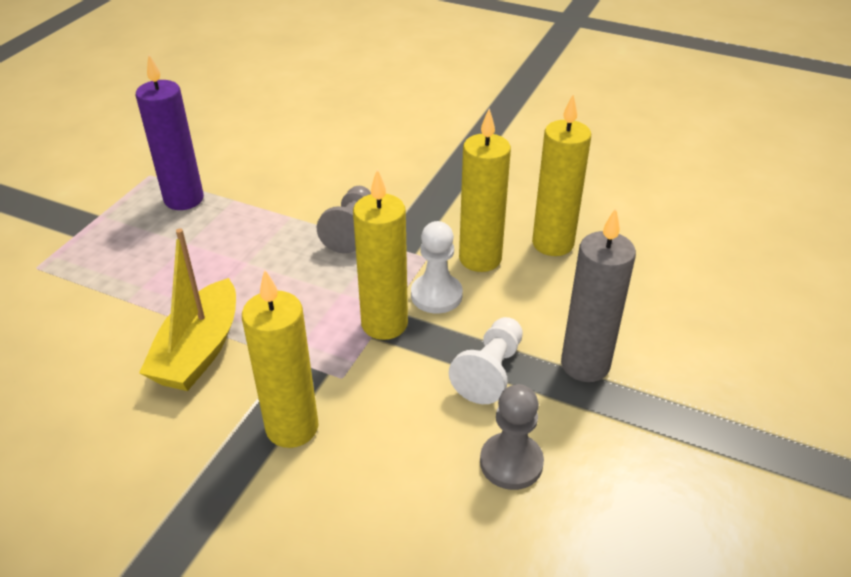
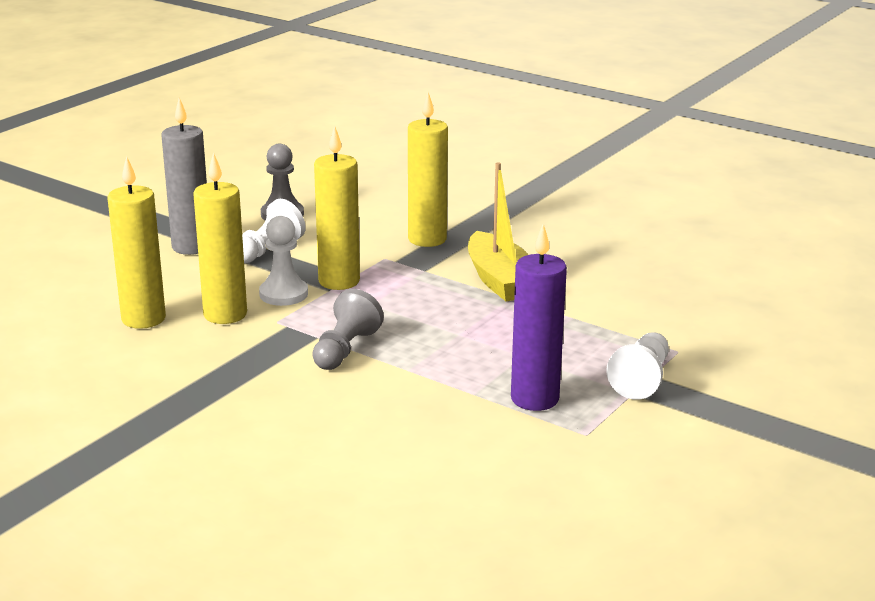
camera: 170 degrees left, 15 degrees down
(85, 229) = (641, 379): none -> white pawn
(199, 351) = (500, 280): yellow boat -> yellow boat turned 135 degrees clockwise

